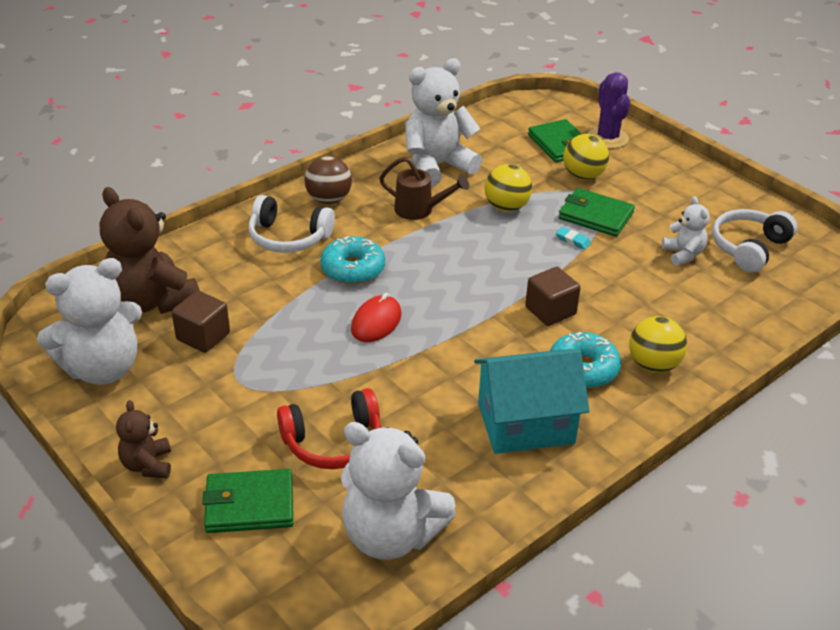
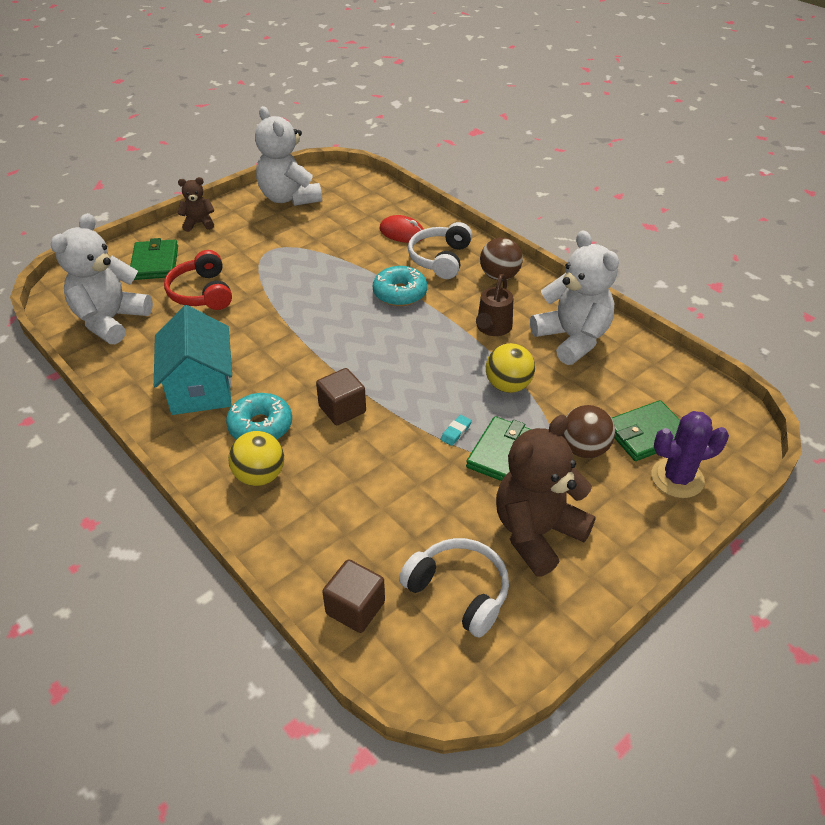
camera: 90 degrees right, 5 degrees up
(152, 301) = (358, 207): brown teddy bear -> brown teddy bear (537, 533)
(203, 336) = (318, 231): brown cube -> brown cube (355, 608)
(376, 322) = (330, 308): red mouse -> red mouse (402, 233)
(583, 176) = (583, 449): yellow ball -> brown ball
(683, 254) = (440, 523): white teddy bear -> none

